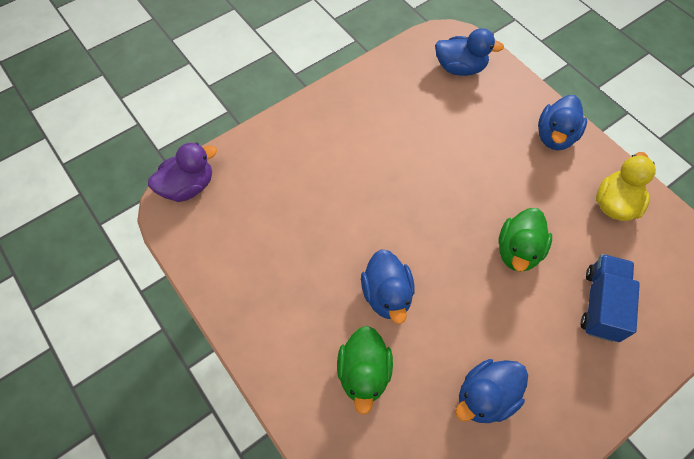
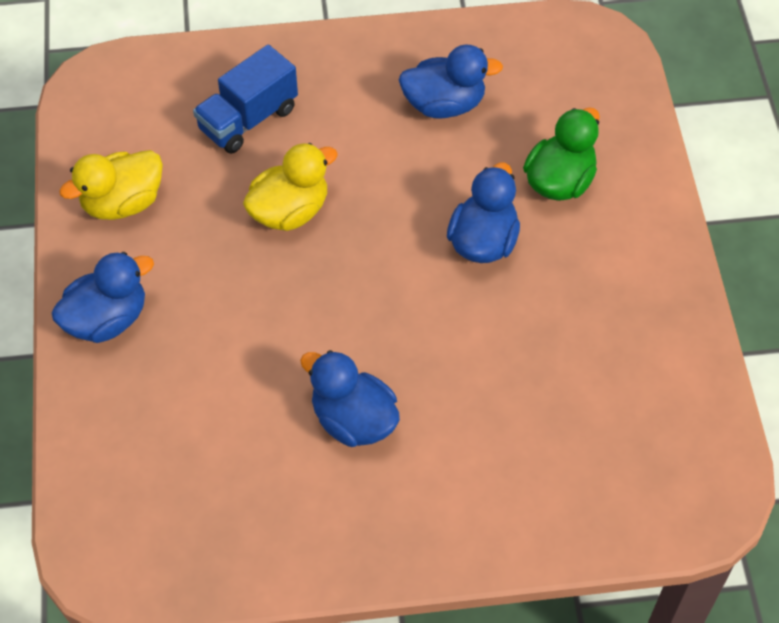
camera: 150 degrees left, 5 degrees down
(188, 186) = (680, 513): purple duck -> none
(460, 68) = (139, 499): blue duck -> blue duck (353, 420)
(518, 251) = (290, 211): green duck -> yellow duck

